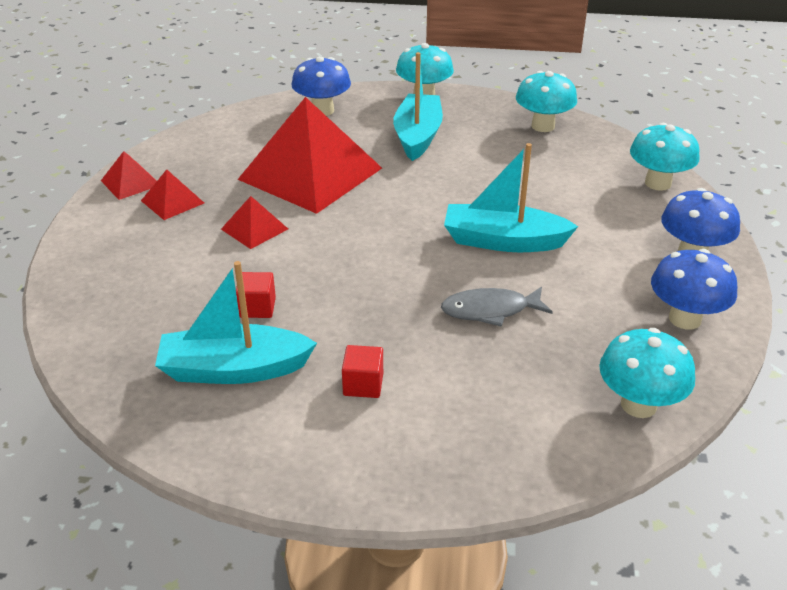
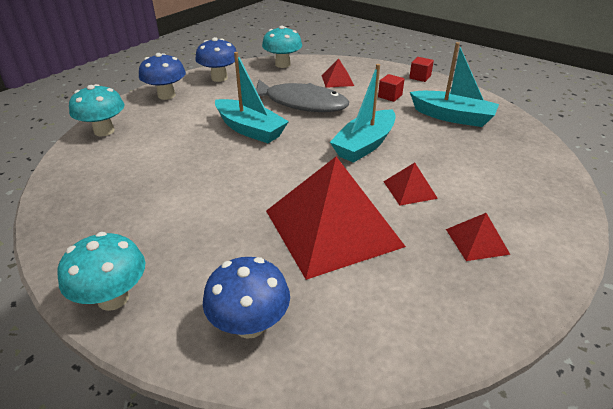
camera: 150 degrees left, 0 degrees up
(130, 183) = (523, 284): red pyramid -> red pyramid (337, 80)
(257, 307) = (429, 139): red cube -> red cube (420, 77)
(418, 136) = (196, 235): turquoise boat -> turquoise boat (364, 145)
(490, 310) = (301, 103): grey fish -> grey fish, size x1.73
(543, 126) = (80, 204): turquoise mushroom -> none

